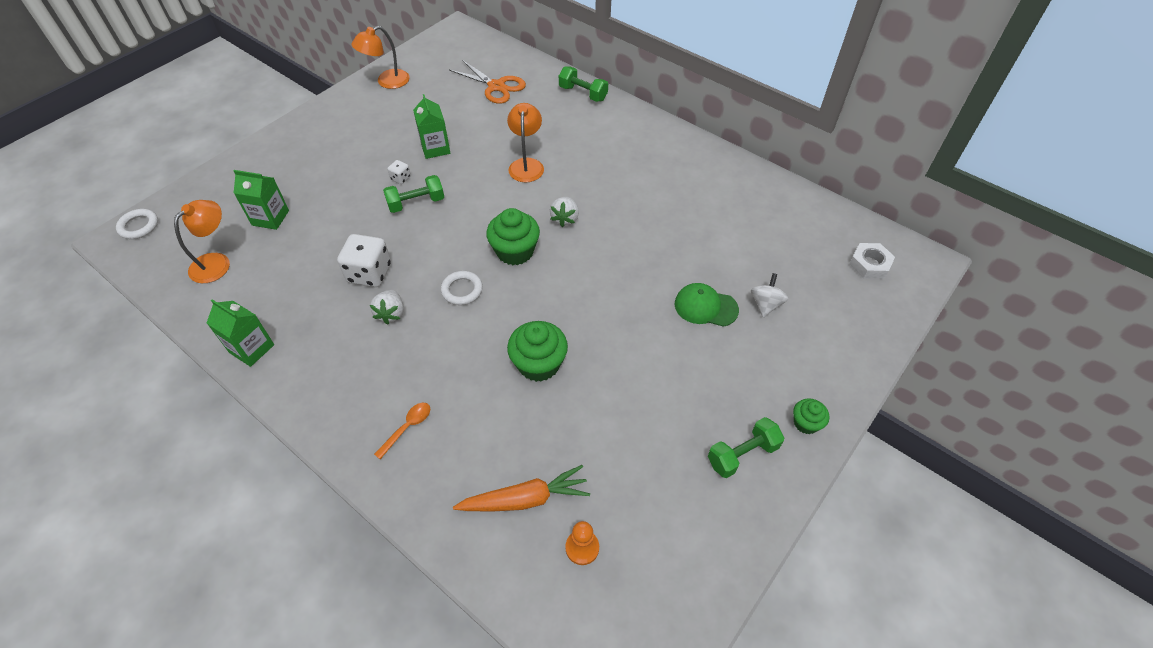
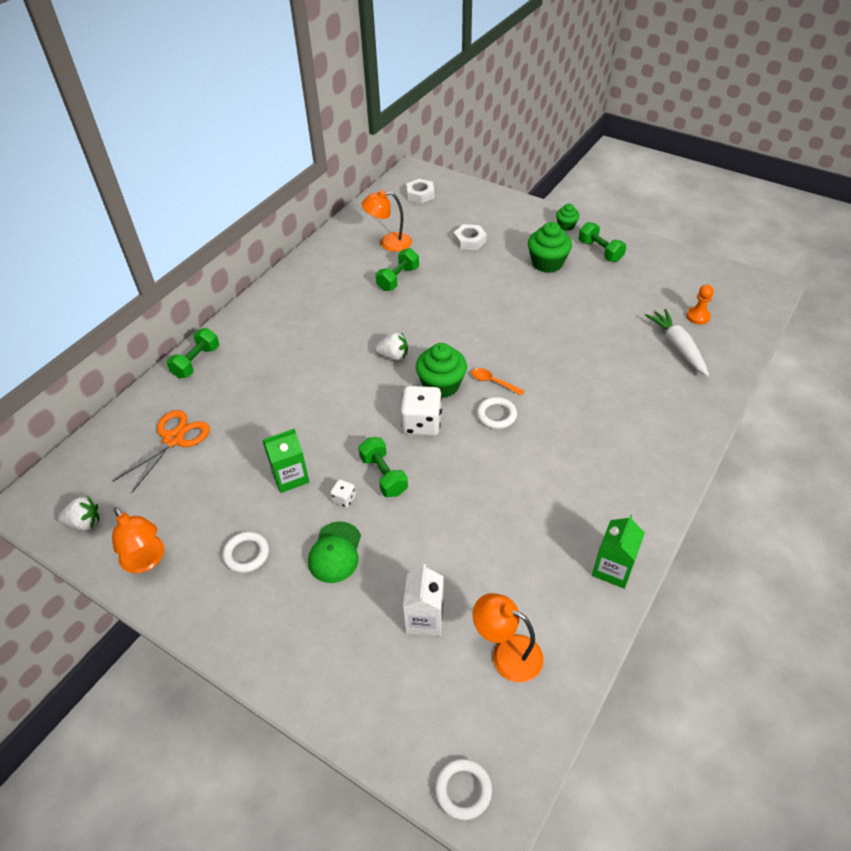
camera: 95 degrees left, 5 degrees down
(270, 218) = (424, 618): green carton -> white carton
(369, 273) = (491, 492): white dice -> white dice (422, 423)
(371, 127) = (246, 554): none -> white ring
(391, 313) = (537, 462): white strawberry -> white strawberry (84, 523)
(407, 428) = (650, 424): orange spoon -> orange spoon (493, 382)
(525, 499) = (677, 347): orange carrot -> white carrot
(526, 165) = (317, 393): orange lamp -> orange lamp (389, 243)
(539, 364) = (561, 354): green cupcake -> green cupcake (547, 263)
(691, 231) = (398, 279): none -> green dumbbell
(705, 307) = (479, 269): green cap -> green cap (335, 552)
(765, 304) = (469, 241): white spinning top -> white nut

